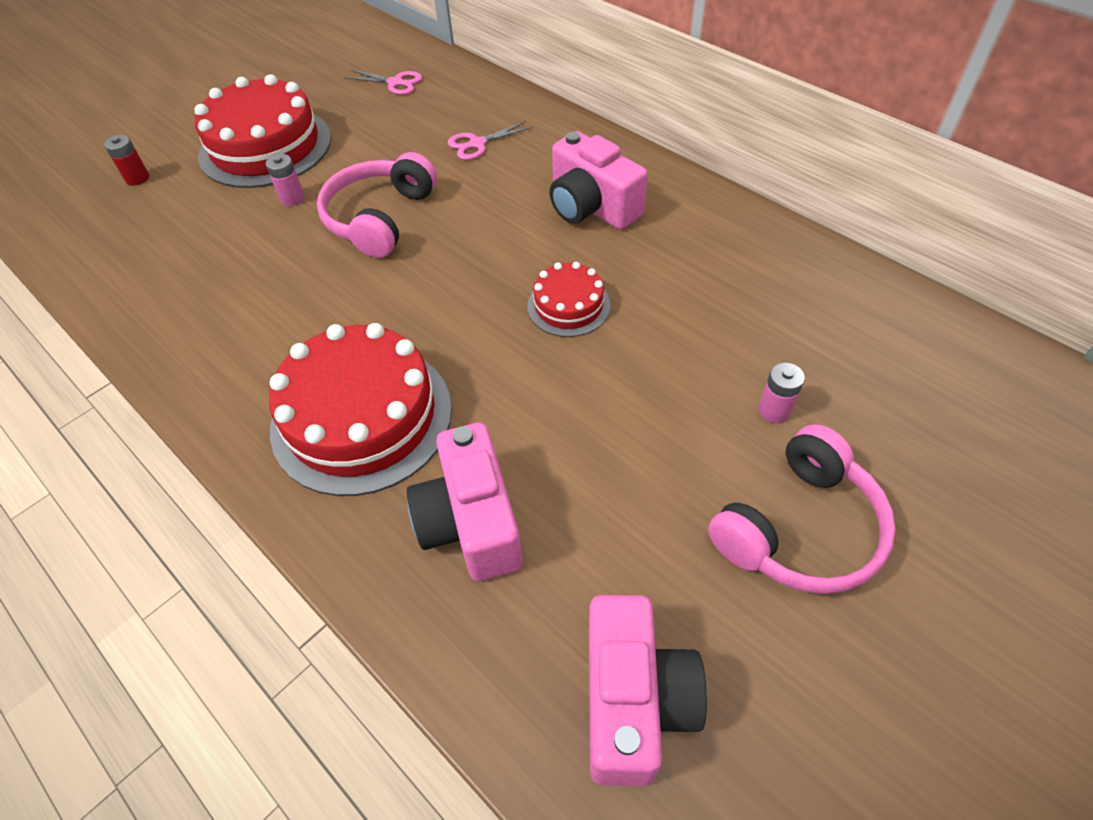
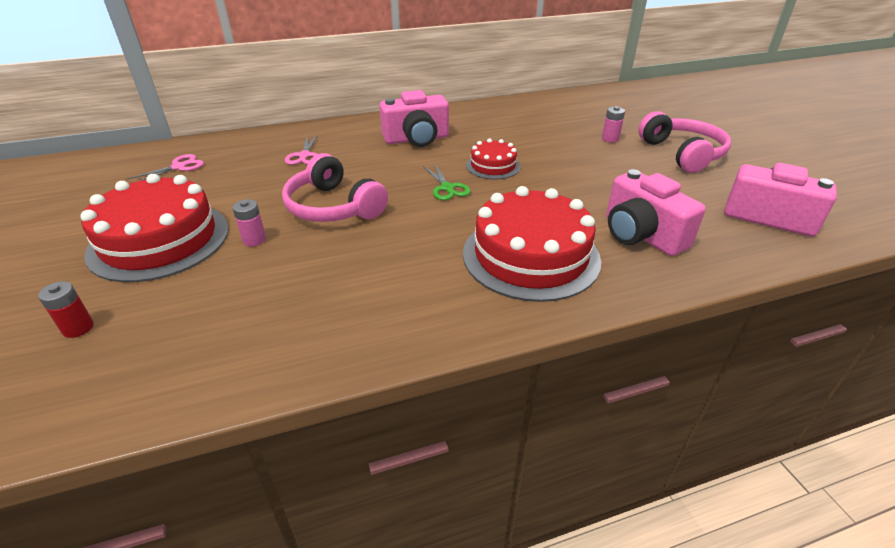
camera: 65 degrees left, 15 degrees down
(471, 522) = (641, 235): pink camera -> pink camera turned 45 degrees clockwise
(478, 286) = (447, 188): none -> green scissors

